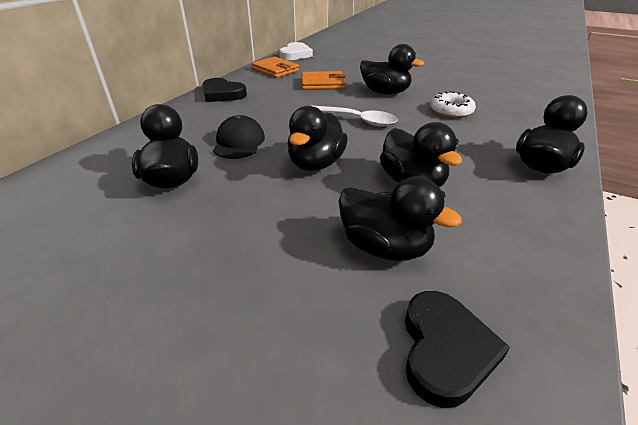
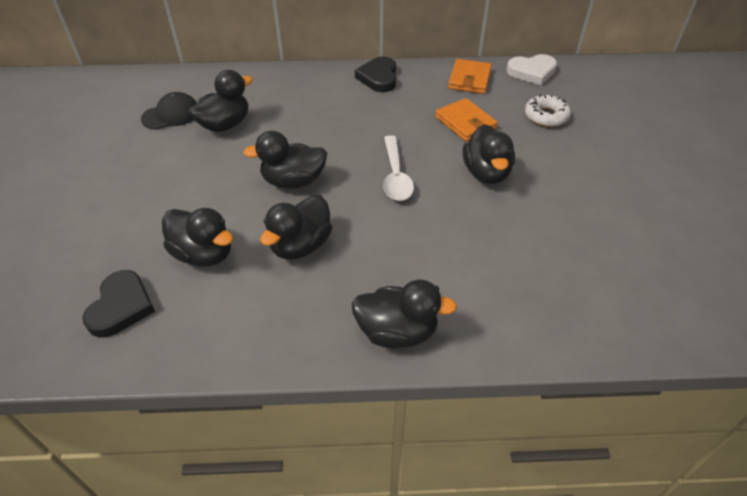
camera: 60 degrees right, 10 degrees up
(239, 142) = (298, 128): black cap -> black cap (171, 115)
(385, 247) = (204, 254): black duck -> black duck turned 60 degrees counterclockwise
(445, 350) = (121, 307): black heart -> black heart turned 60 degrees counterclockwise
(451, 111) = (482, 236): white donut -> white donut (546, 116)

